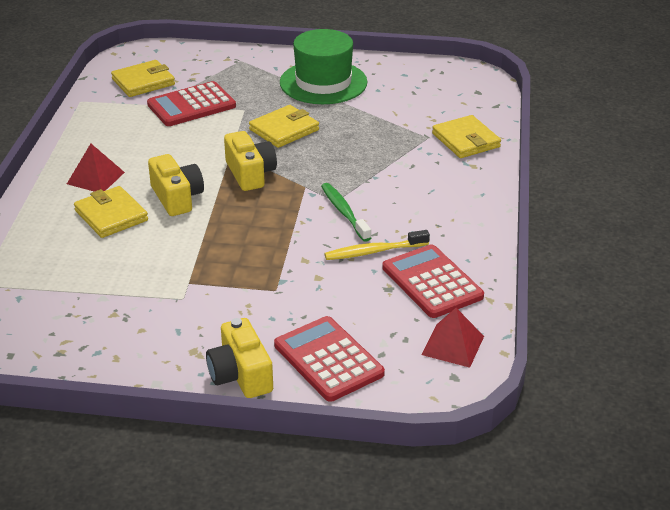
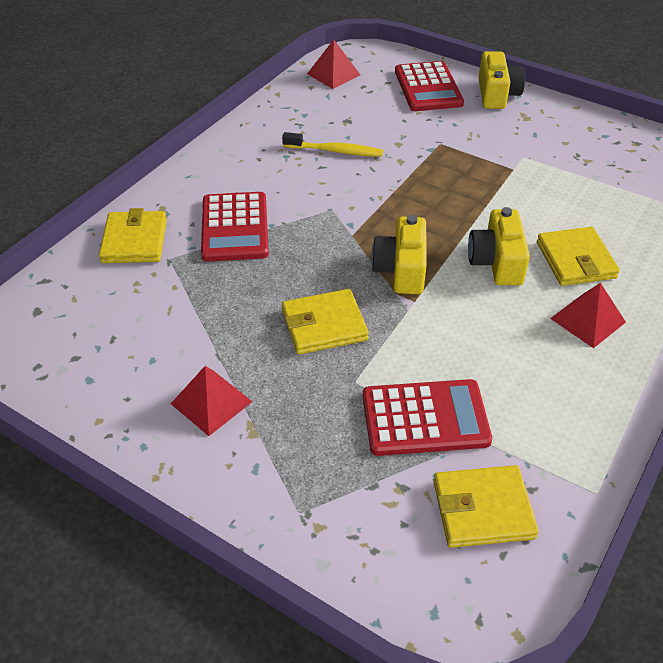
camera: 155 degrees left, 10 degrees up
(323, 82) = (211, 402): green hat -> red pyramid
(344, 212) = (333, 194): green toothbrush -> none
(432, 282) = (309, 115): red calculator -> red calculator (235, 227)

